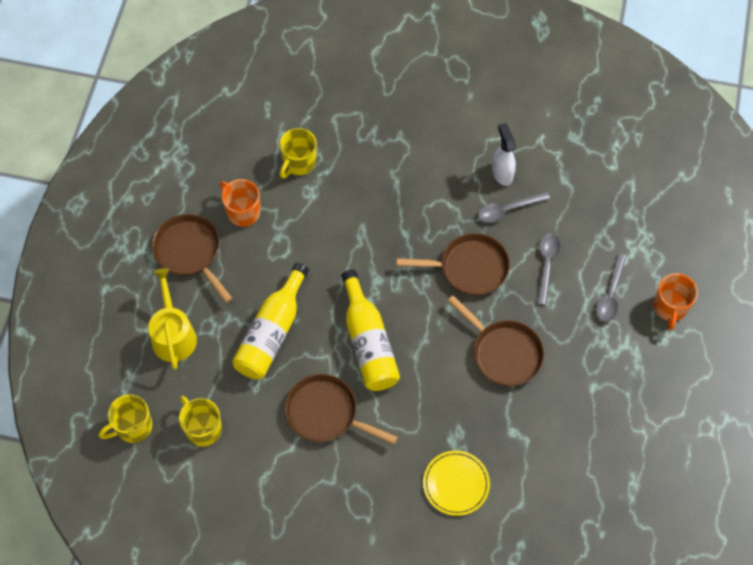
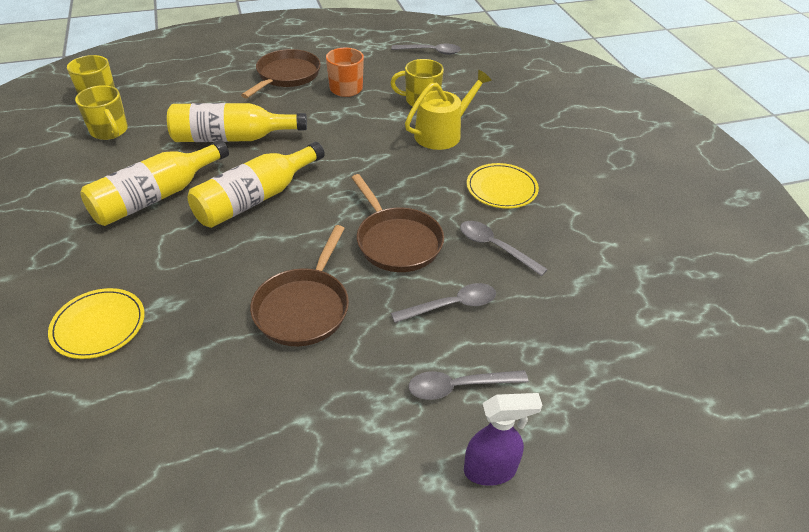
camera: 60 degrees right, 20 degrees down
(173, 334) = (200, 90): yellow watering can -> yellow watering can (442, 133)
(203, 428) = (110, 131): yellow mug -> yellow mug turned 120 degrees clockwise
(219, 112) = (430, 52): none -> grey spoon
(326, 413) = (156, 196): brown pan -> yellow bottle
(449, 169) = (501, 188): none -> yellow plate
(502, 173) = (536, 227): white spray bottle -> none
(670, 307) = (490, 470): orange mug -> purple spray bottle

